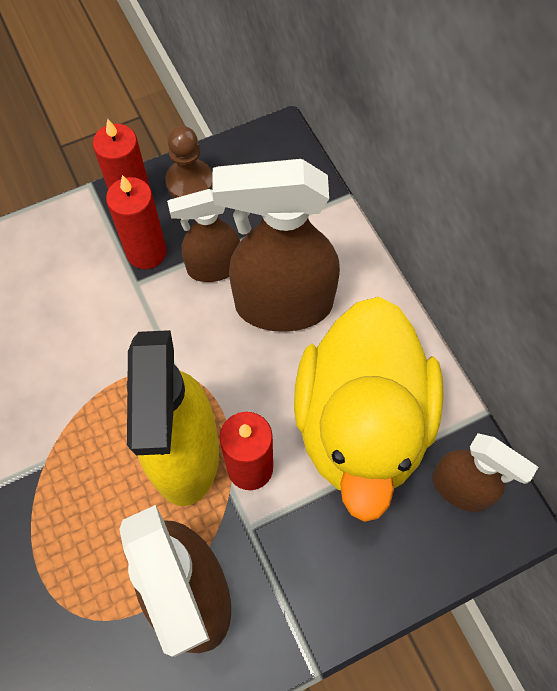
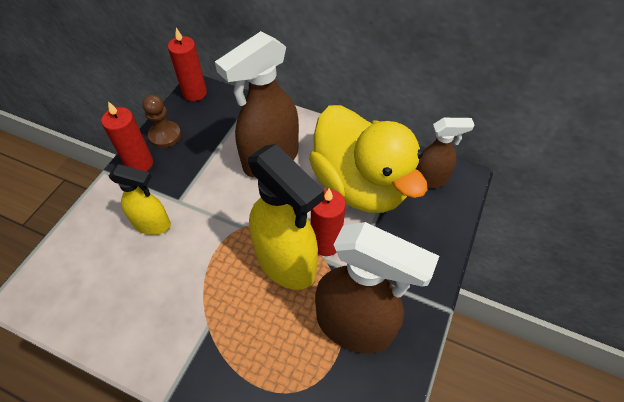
camera: 40 degrees left, 10 degrees down
(86, 293) = (152, 224): none -> yellow spray bottle
(146, 252) = (170, 182): red candle -> red candle (194, 93)
(213, 267) = (216, 166): brown spray bottle -> none

